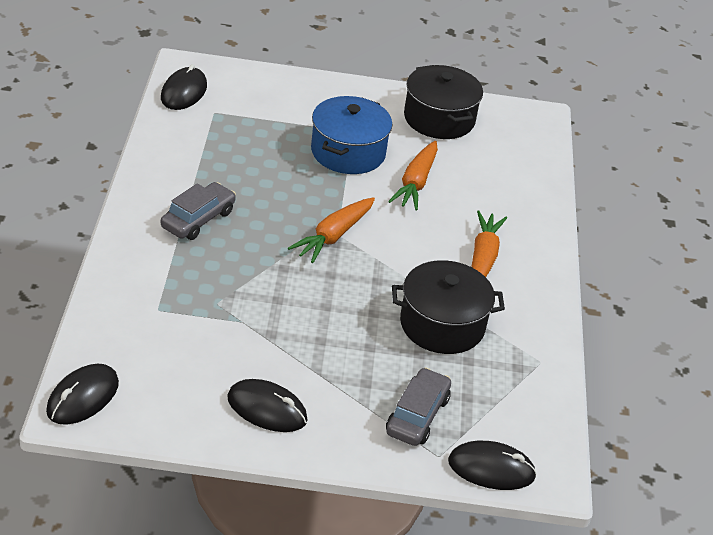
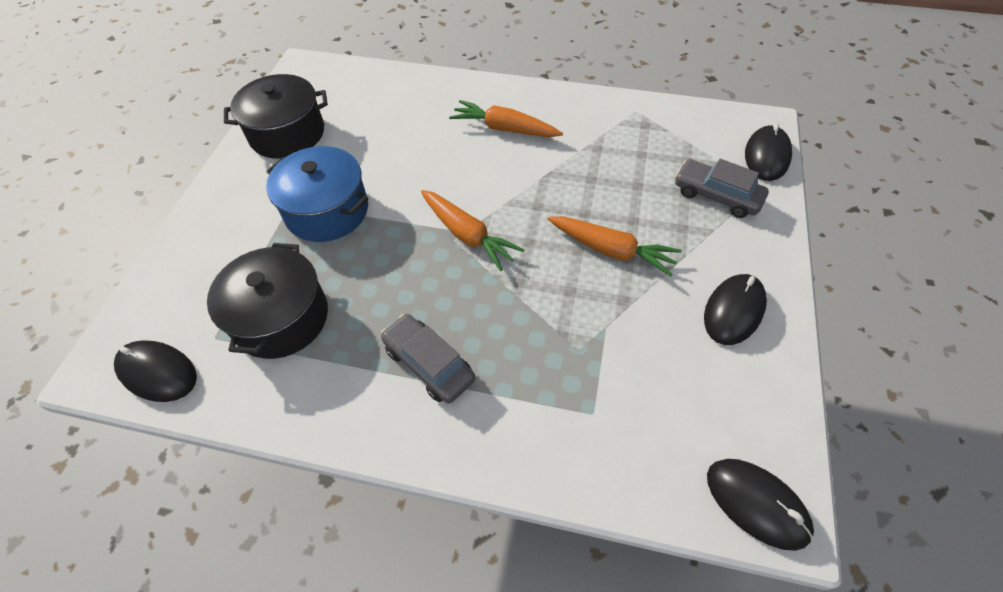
camera: 75 degrees left, 15 degrees up
(416, 183) = (388, 162): orange carrot -> orange carrot (611, 250)
(442, 325) = (596, 166): black pot -> black pot (281, 318)

